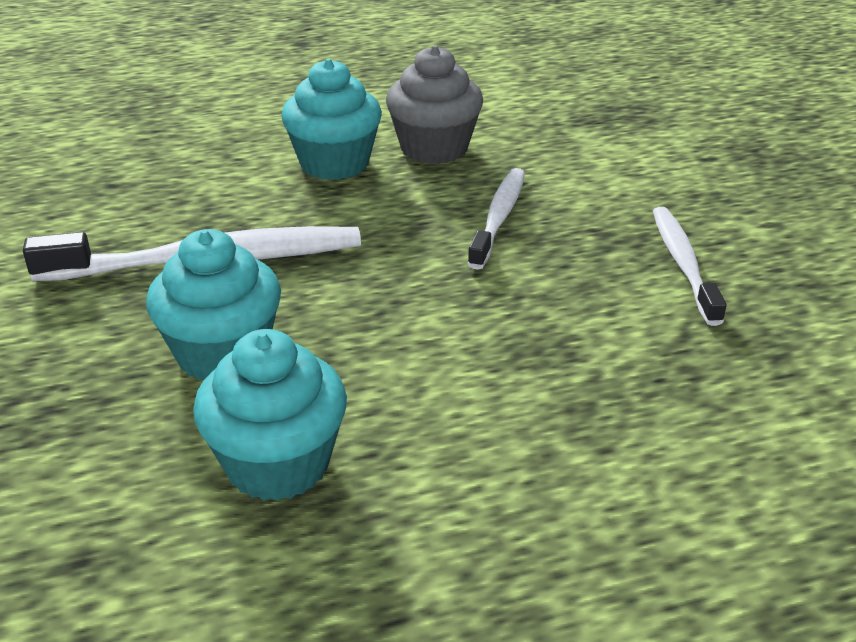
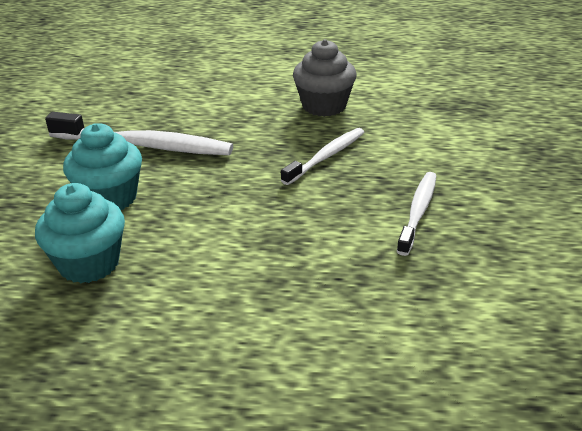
camera: 25 degrees right, 0 degrees up
(334, 163) = (257, 104): turquoise cupcake -> none

